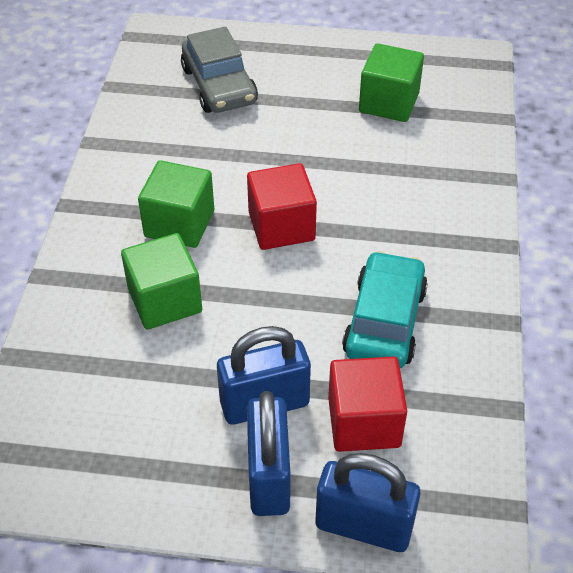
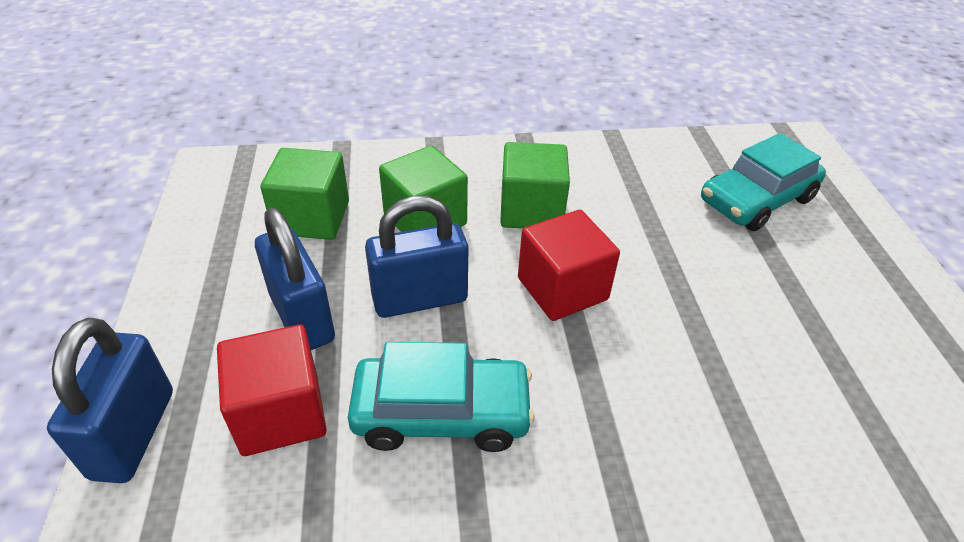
camera: 75 degrees right, 5 degrees down
(219, 85) = (756, 200): grey car -> turquoise car
(269, 476) = (207, 337): blue padlock -> blue padlock (420, 299)
(389, 102) = (851, 363): green cube -> green cube (312, 218)

